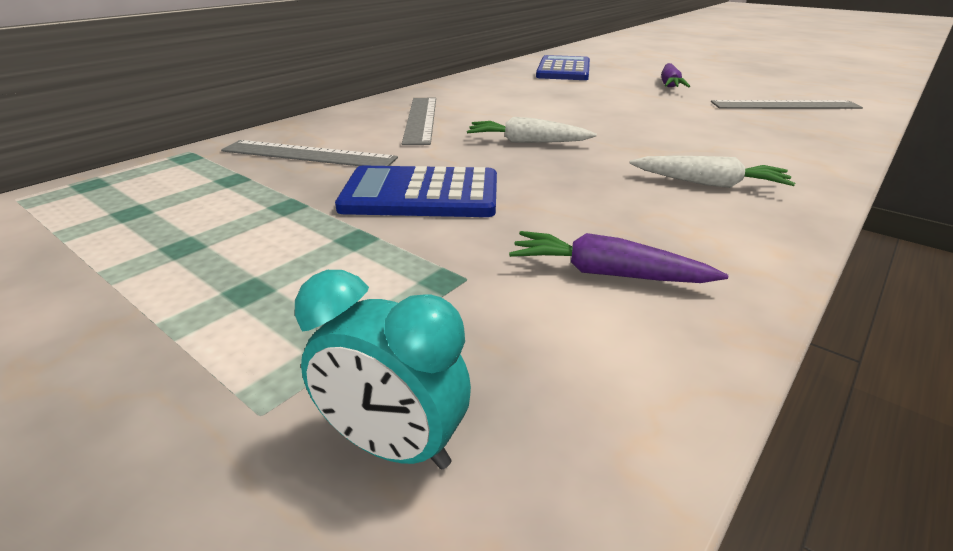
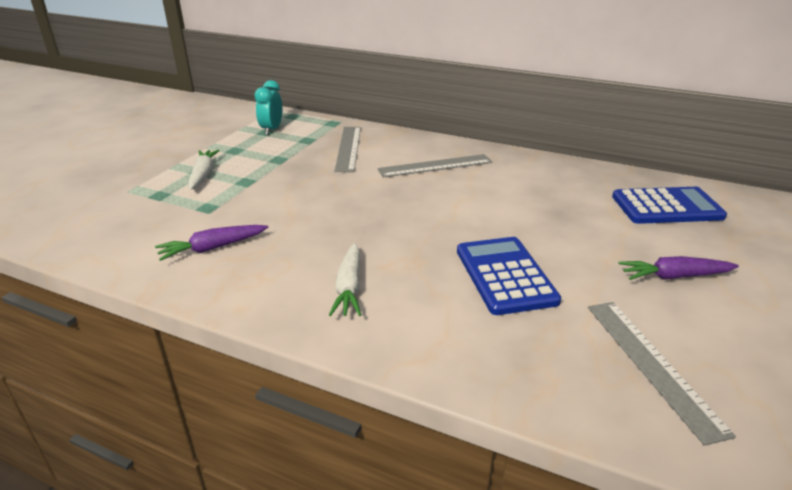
camera: 75 degrees right, 0 degrees up
(393, 446) = (106, 214): turquoise clock -> turquoise clock (271, 130)
(421, 194) = (300, 187): blue calculator -> blue calculator (505, 275)
(527, 142) = (407, 209): white carrot -> white carrot (203, 175)
(607, 273) = (213, 248): purple carrot -> purple carrot turned 120 degrees counterclockwise

